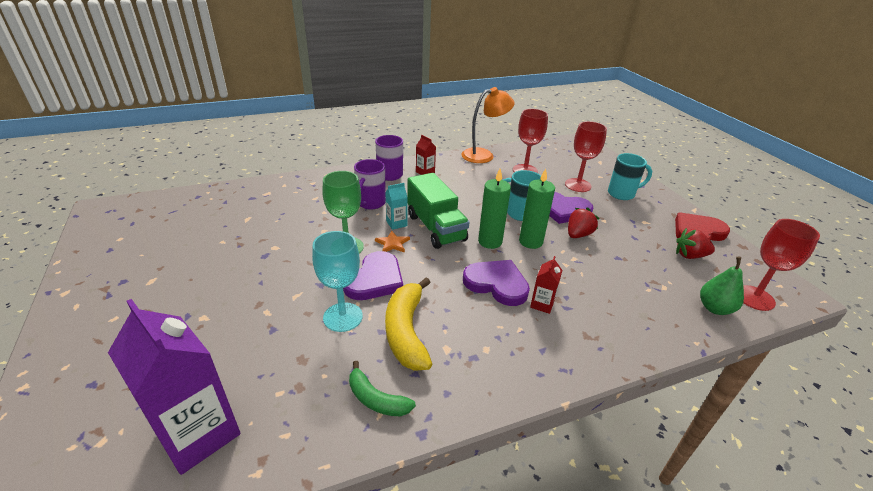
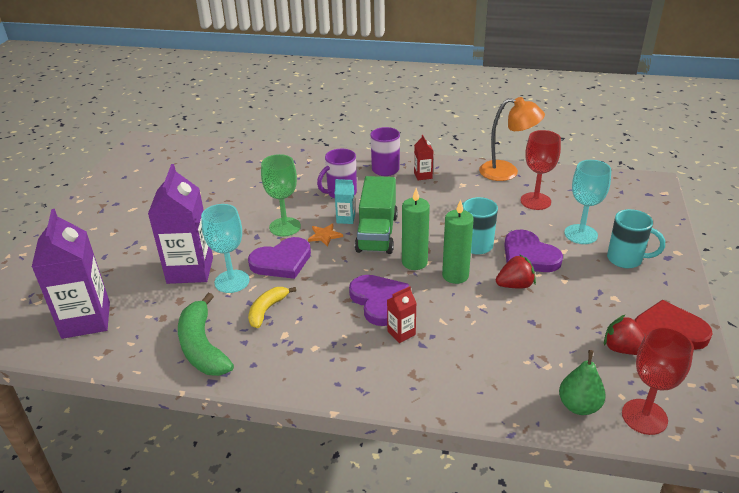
camera: 35 degrees right, 0 degrees up
(285, 322) = (190, 270): none -> purple carton
(376, 399) = (202, 347): green banana -> green banana, size x1.66
(406, 331) = (267, 310): yellow banana -> yellow banana, size x0.60
(578, 185) = (580, 234): red goblet -> turquoise goblet

